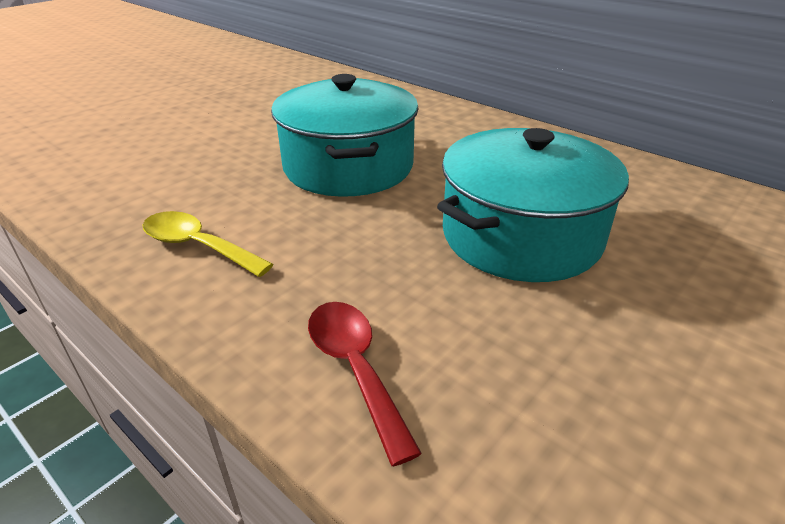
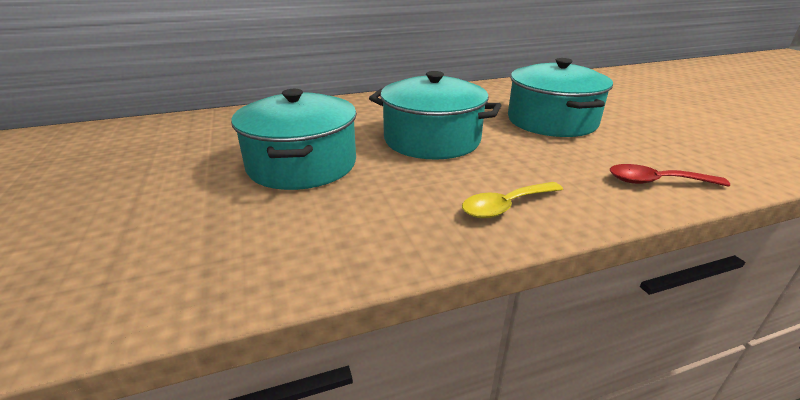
camera: 60 degrees left, 5 degrees down
(229, 125) = (302, 164): none -> turquoise pot

